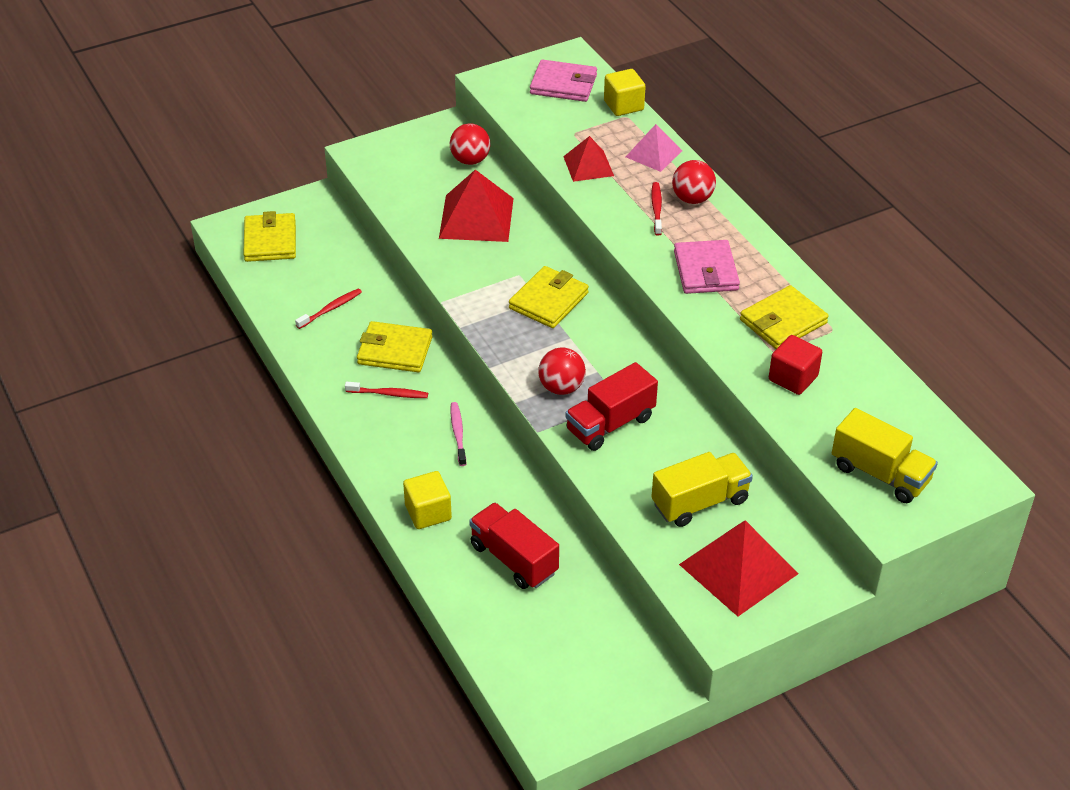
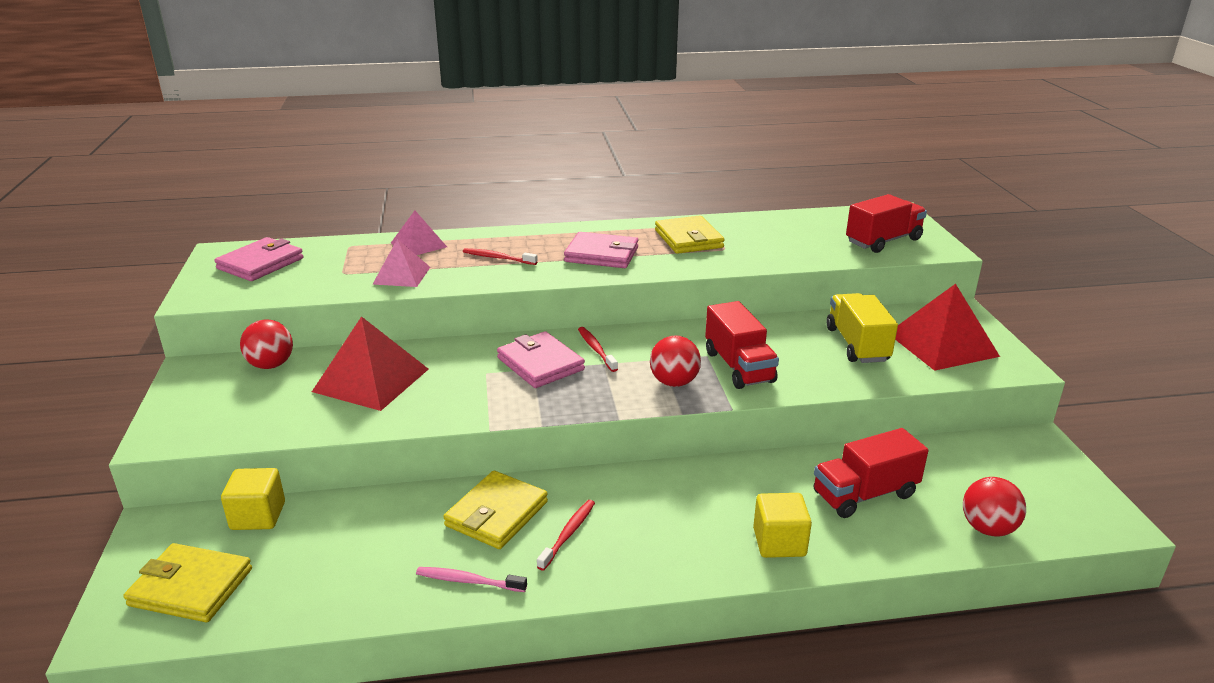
camera: 70 degrees left, 15 degrees down
(330, 309) = (380, 554): red toothbrush -> red toothbrush (596, 349)
(458, 433) = (661, 494): pink toothbrush -> pink toothbrush (468, 581)
(548, 301) = (540, 364): yellow wallet -> pink wallet
(588, 166) = (402, 275): red pyramid -> pink pyramid
(623, 105) = (332, 244): yellow cube -> yellow cube (258, 516)
(692, 199) = (499, 241): red ball -> red ball (987, 528)
(793, 378) = (760, 248): red cube -> none
(880, 474) = (883, 241): yellow truck -> red truck

